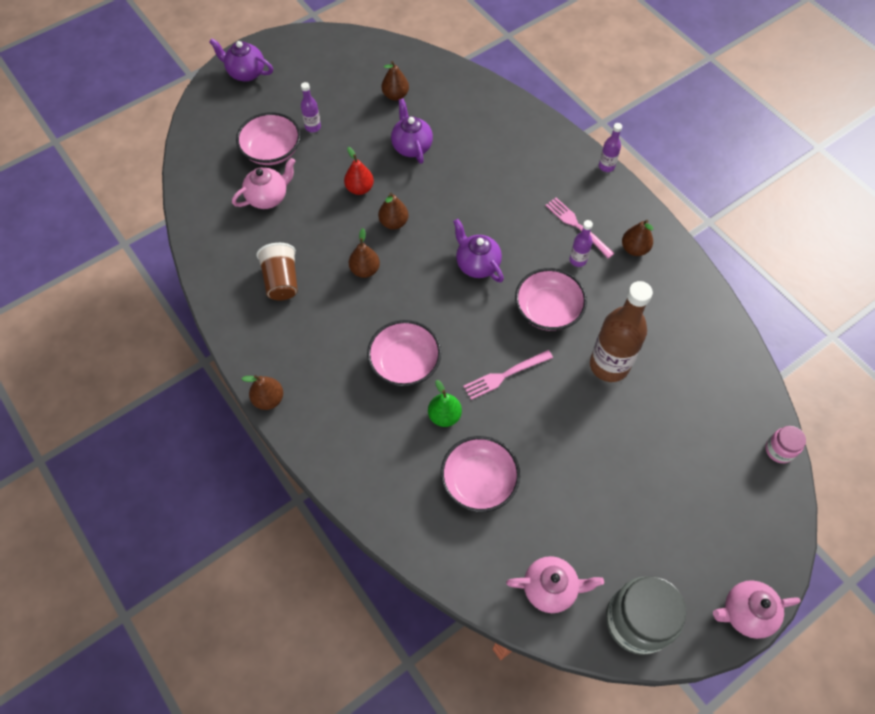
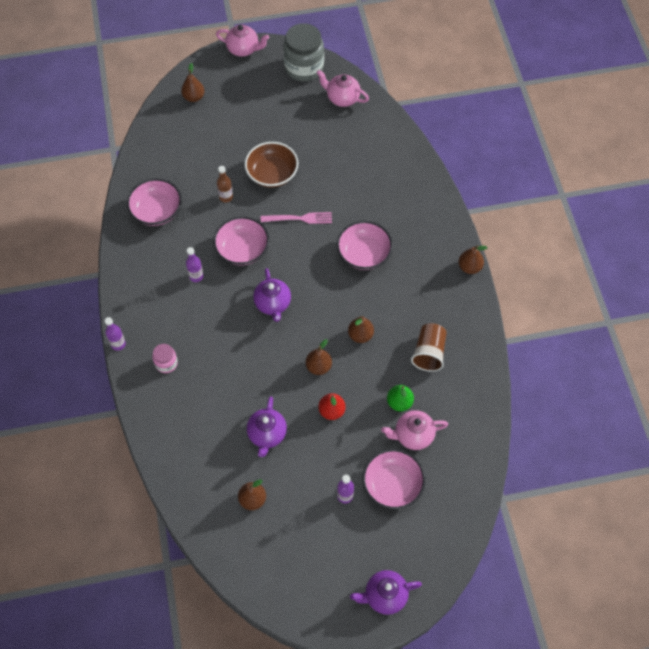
camera: 155 degrees left, 0 degrees up
(246, 73) = (384, 596): purple teapot -> purple teapot turned 120 degrees clockwise
(444, 416) = (354, 209): green pear -> green pear (399, 402)
(479, 481) = (353, 164): pink bowl -> pink bowl (156, 211)
(574, 421) = (272, 173): none -> brown bowl
(576, 225) = (178, 303): pink fork -> none
(609, 365) = (226, 197): brown bottle -> brown bottle, size x0.46
(634, 249) = (149, 267): brown pear -> brown pear (194, 97)
(779, 450) = (159, 110): pink jar -> pink jar (166, 363)

